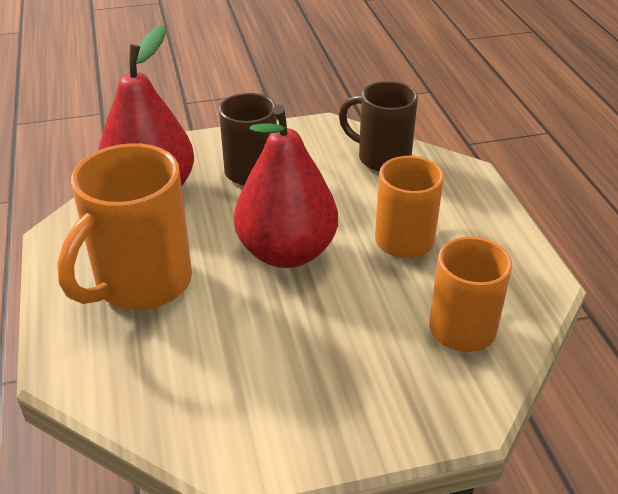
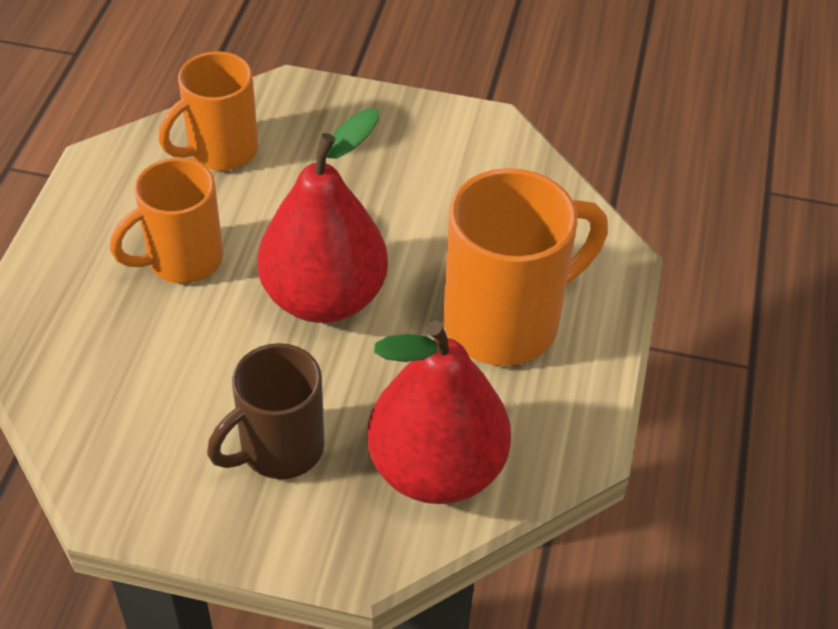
camera: 155 degrees left, 10 degrees up
(381, 158) = (91, 395): brown mug -> none

